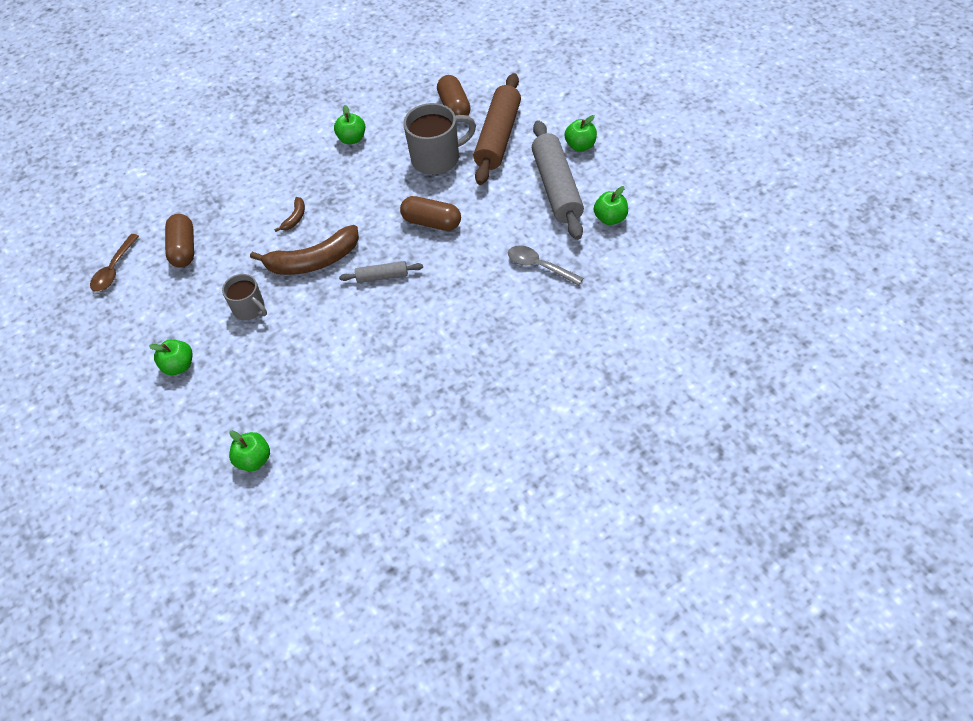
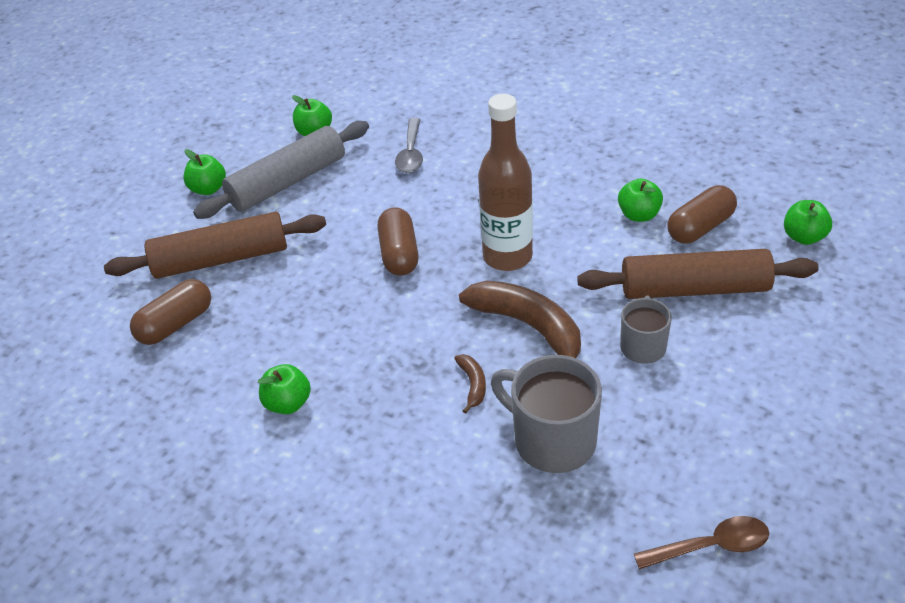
camera: 120 degrees left, 10 degrees down
(179, 366) = (773, 364): green apple -> green apple (639, 215)
(183, 249) = (611, 480): brown capsule -> brown capsule (700, 227)
(268, 362) = (694, 289): none -> brown rolling pin
(295, 218) = (473, 385): brown banana -> brown banana turned 90 degrees clockwise
(382, 276) = (507, 257): grey rolling pin -> brown bottle
(437, 158) = (286, 296): grey mug -> grey mug (552, 440)

